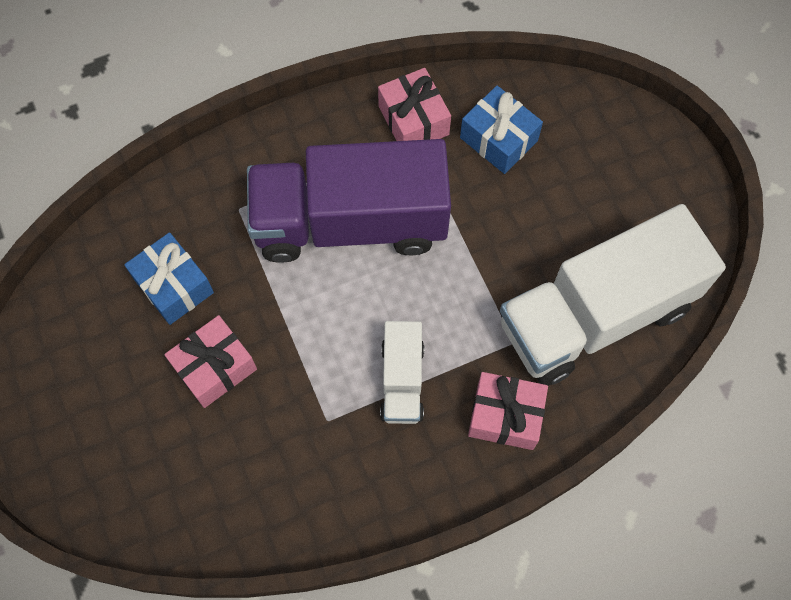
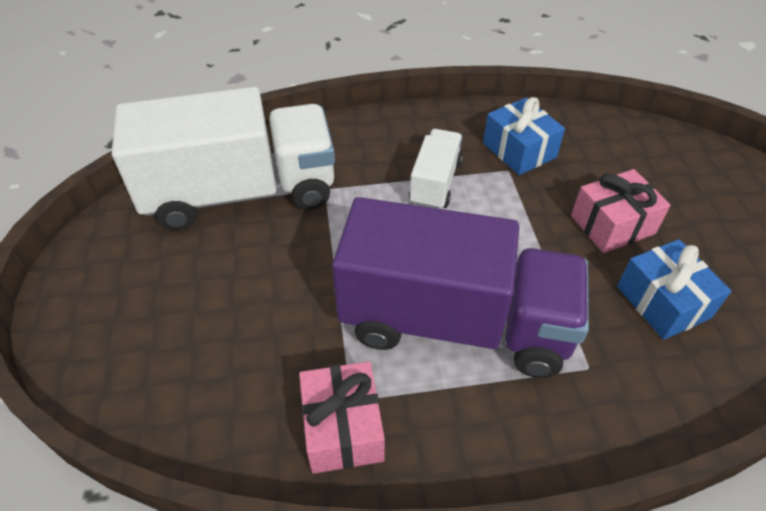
camera: 165 degrees left, 20 degrees down
(498, 139) = (246, 376): blue gift -> blue gift (519, 150)
(505, 416) = (355, 146): pink gift -> none

